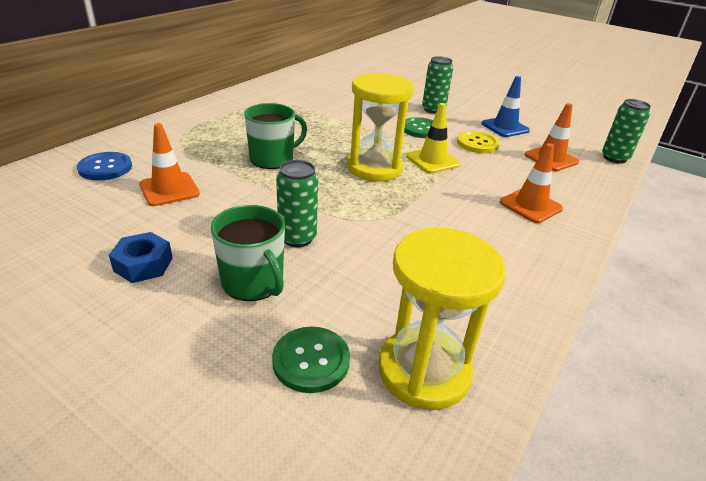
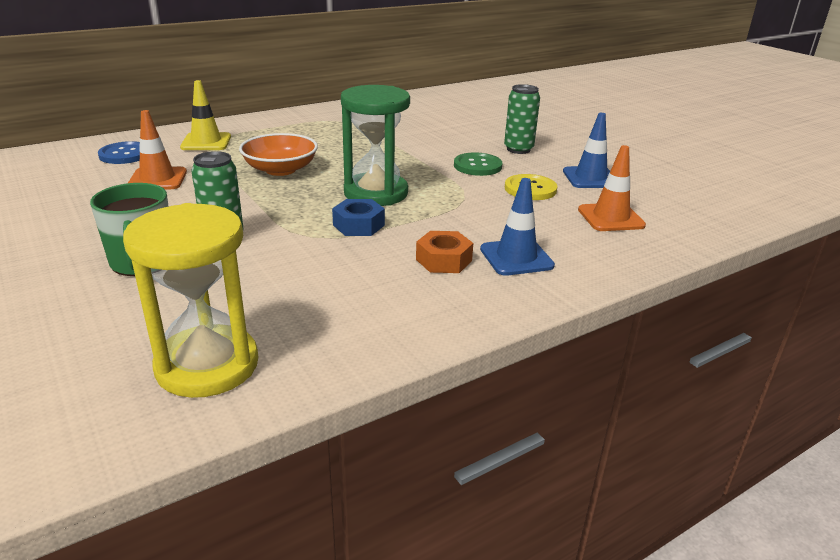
camera: 25 degrees right, 5 degrees down
(143, 264) = (72, 230): blue nut -> blue nut (358, 225)
(273, 159) = (280, 169): green mug -> orange bowl
(311, 360) = (119, 330): green button -> none
(374, 168) = (376, 193): yellow hourglass -> green hourglass
(432, 160) = (452, 196): yellow traffic cone -> yellow traffic cone (206, 142)
(487, 219) = (443, 260): none -> orange nut
(530, 205) = (516, 257): orange traffic cone -> blue traffic cone
(614, 158) = (707, 231): green can -> none

